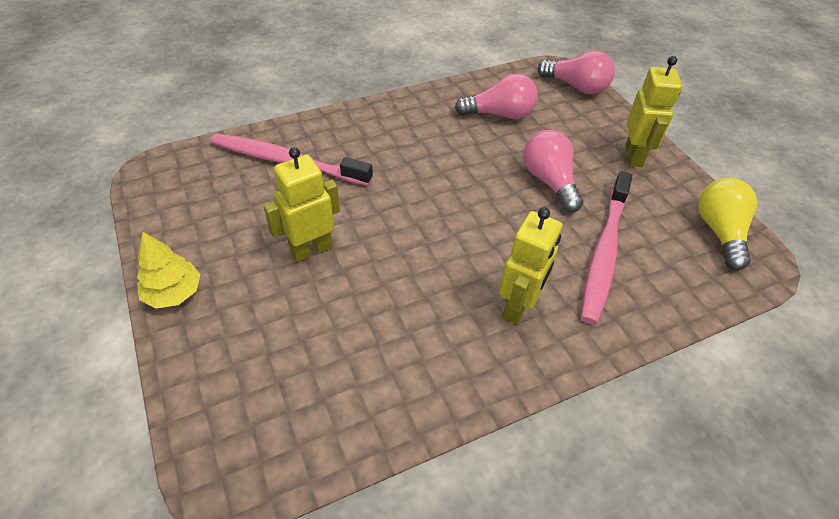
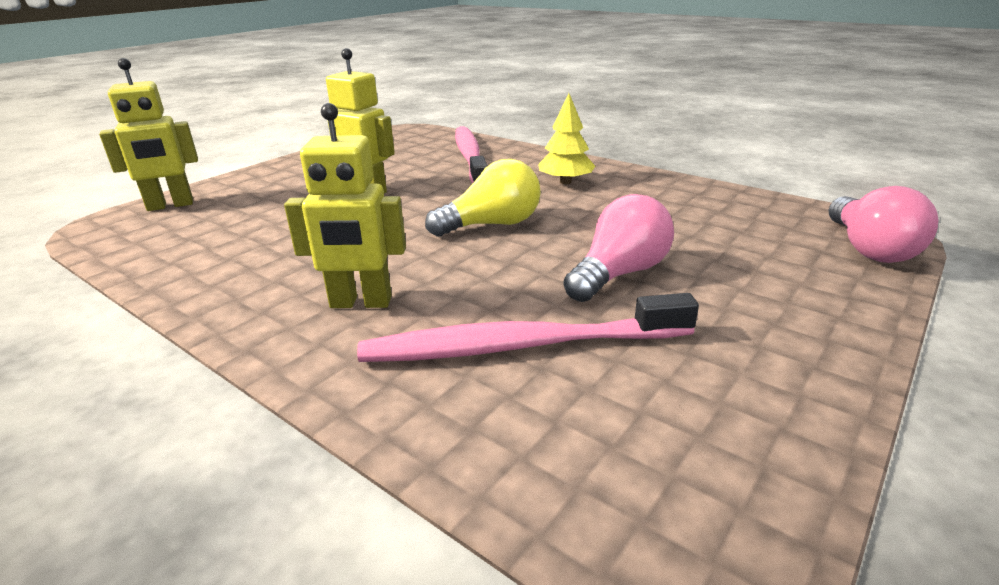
camera: 65 degrees right, 20 degrees down
(174, 293) = (284, 166): yellow tree -> yellow tree (565, 182)
(500, 114) = (700, 217): pink light bulb -> none
(634, 156) = (792, 329): yellow robot -> yellow robot (170, 205)
(719, 232) = (726, 474): yellow light bulb -> yellow light bulb (492, 225)

